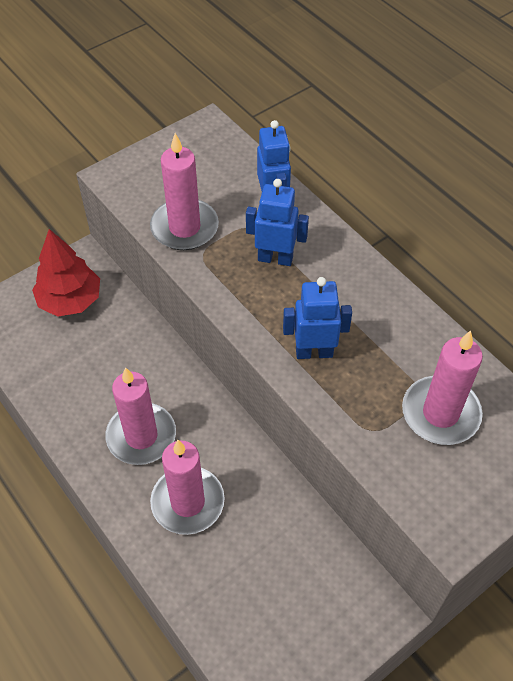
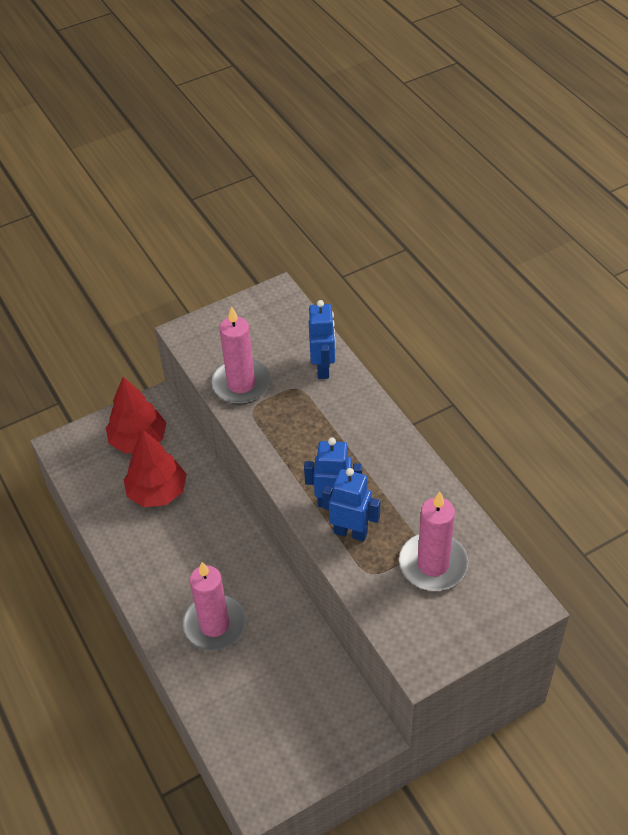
camera: 10 degrees right, 5 degrees down
(99, 356) = (157, 492): none -> red tree
(141, 436) = (183, 564): pink candle -> none
(275, 258) = (315, 418): blue robot -> blue robot (350, 532)

